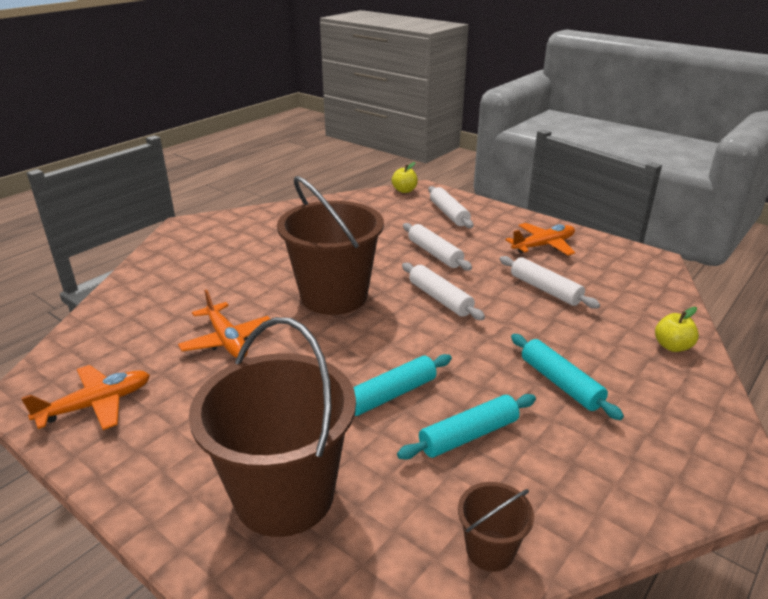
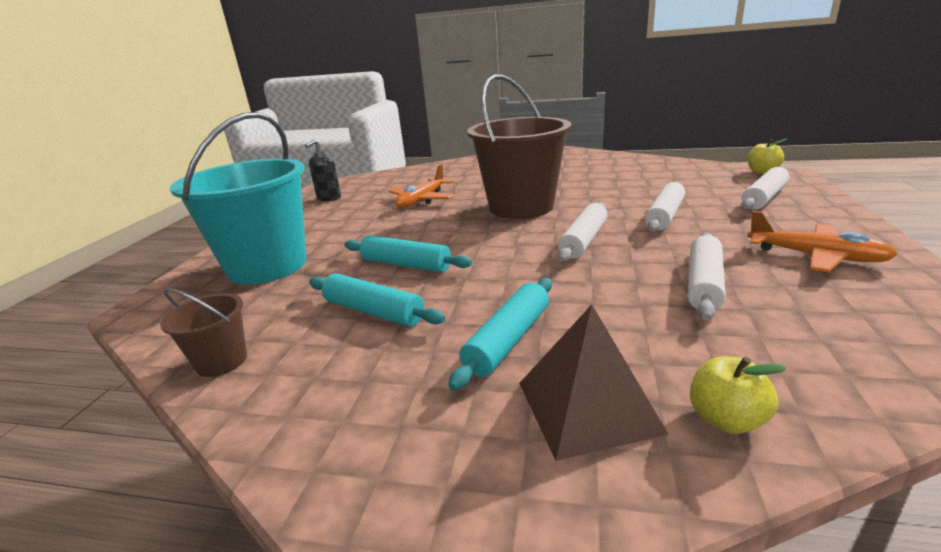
camera: 65 degrees right, 5 degrees down
(96, 405) = (329, 198): orange plane -> black soap dispenser
(284, 495) = (267, 266): brown bucket -> turquoise bucket
(645, 381) = (587, 406): none -> brown pyramid

